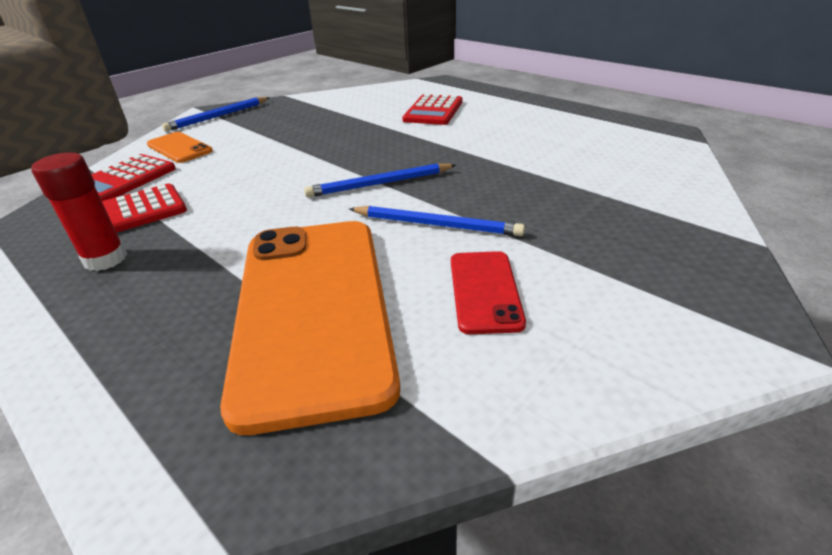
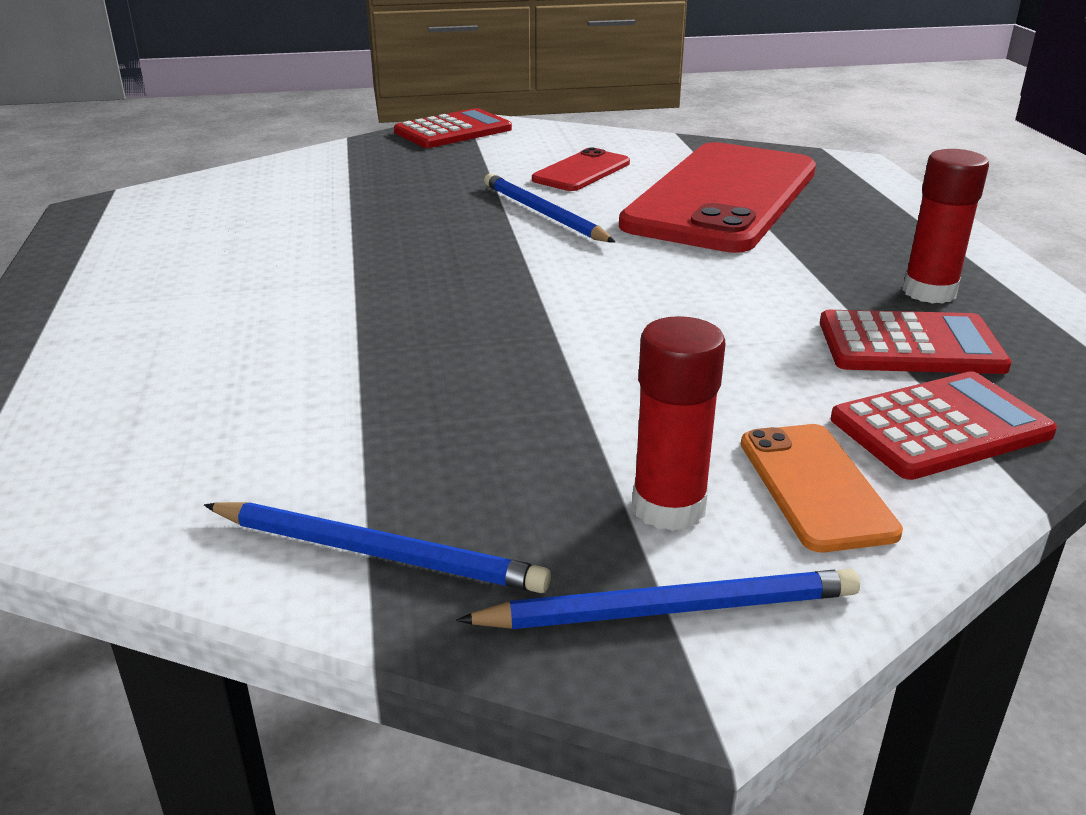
camera: 145 degrees left, 5 degrees down
(230, 130) = (669, 507): none -> red glue stick
(313, 309) = (722, 198): orange phone -> red phone
(380, 184) = (534, 269): blue pencil -> blue pencil (377, 552)
(433, 111) = (213, 369): red calculator -> red calculator (453, 131)

